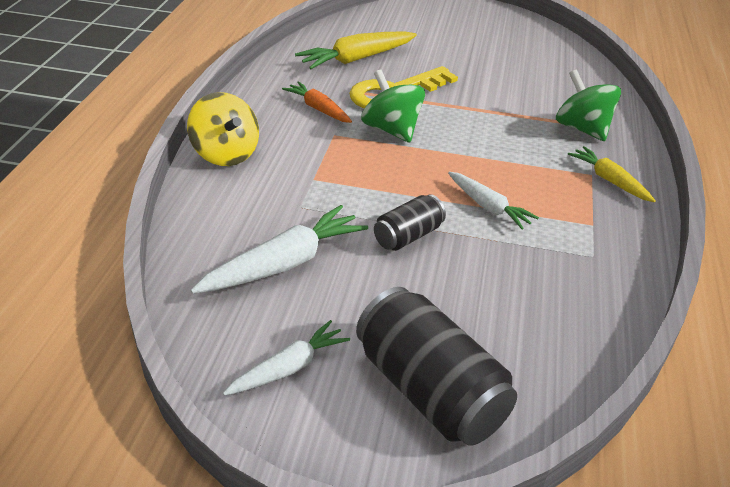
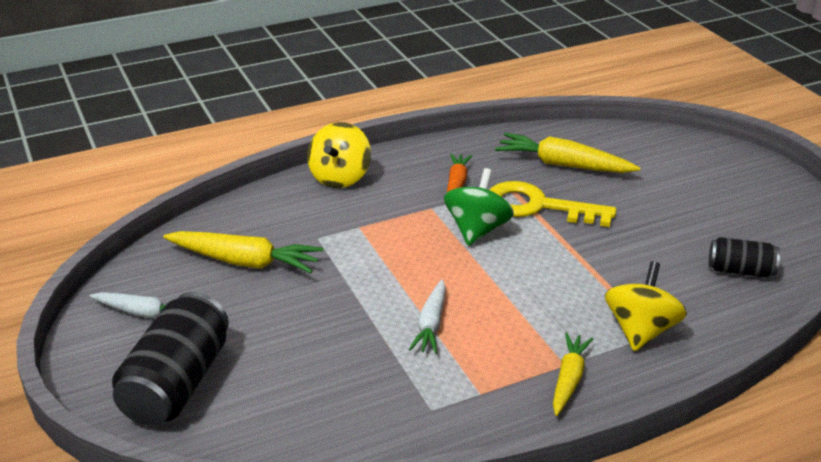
camera: 55 degrees right, 5 degrees down
(285, 263) = (245, 262): white carrot -> yellow carrot
(408, 236) = (340, 300): black can -> black can (740, 270)
(582, 129) = (640, 330): green spinning top -> yellow spinning top

